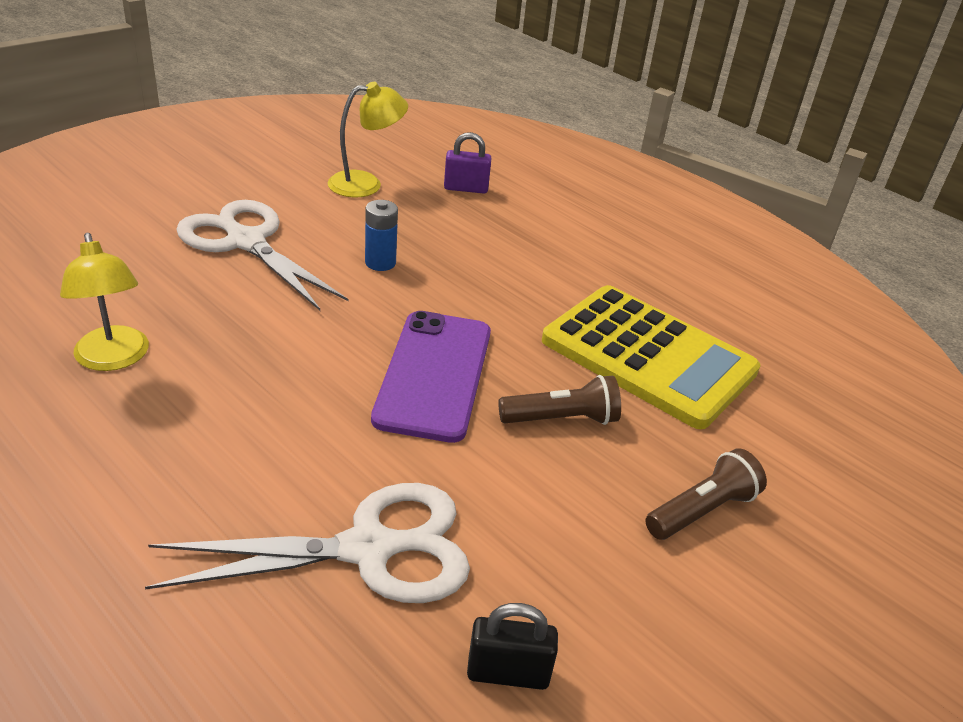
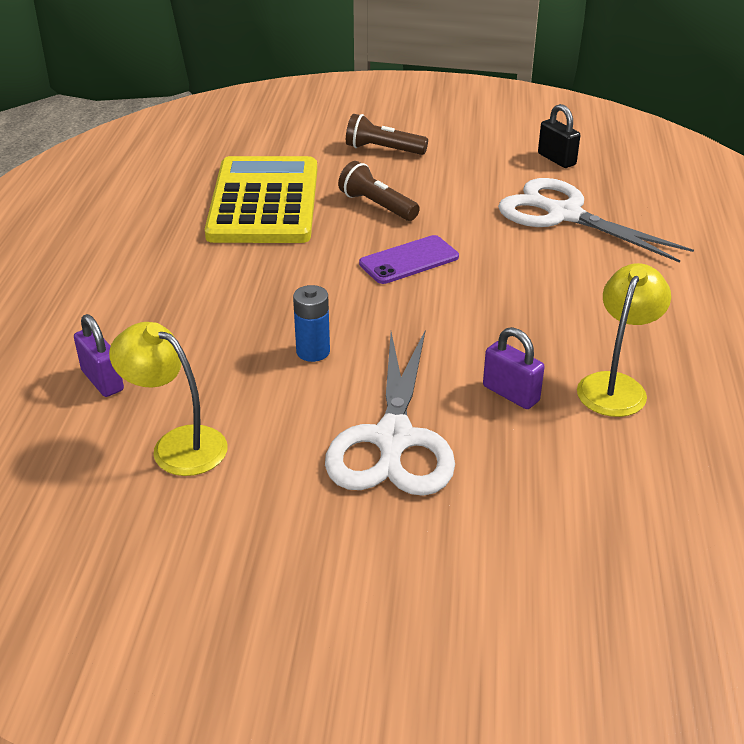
camera: 125 degrees left, 0 degrees up
(198, 308) = (511, 394): none -> purple padlock
(434, 374) = (409, 260): purple phone -> purple phone, size x0.62

